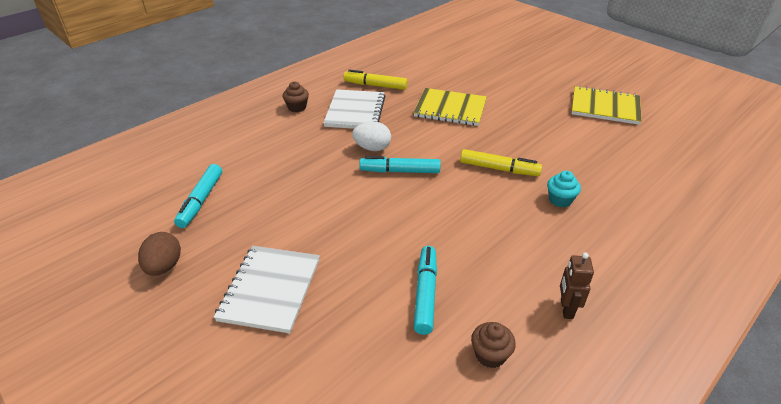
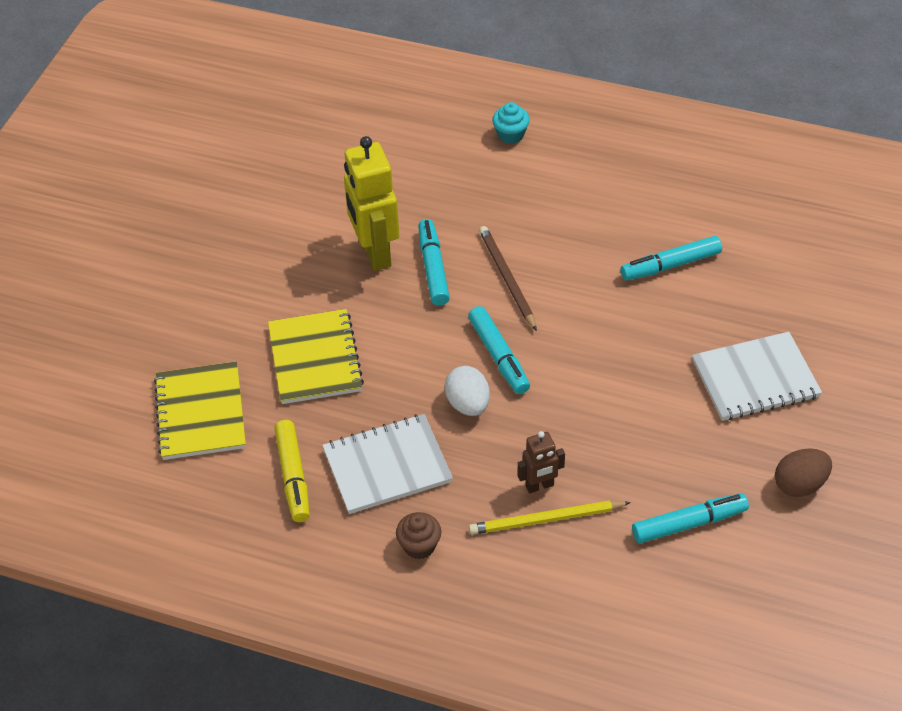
camera: 115 degrees left, 10 degrees up
(266, 149) = (546, 520): none -> yellow pencil
(468, 197) = (507, 279): none -> brown pencil
(490, 355) = (702, 205): brown cupcake -> none
(499, 169) = (433, 268): yellow marker -> turquoise marker
(527, 150) = (375, 253): none -> yellow robot
(560, 200) = (460, 205): turquoise cupcake -> turquoise cupcake (510, 135)
(566, 309) = (616, 171): brown robot -> brown robot (539, 486)
(605, 107) = (218, 202): yellow notebook -> yellow notebook (201, 413)

